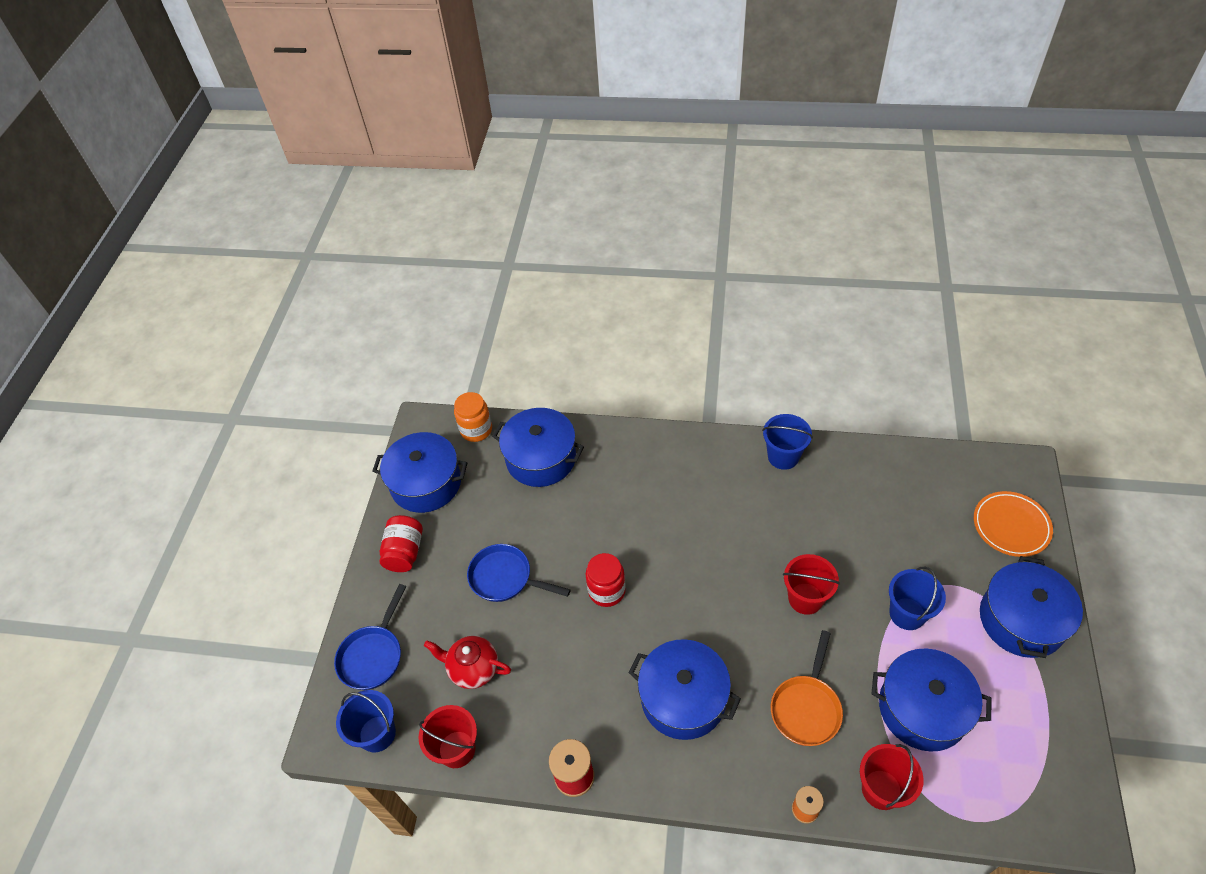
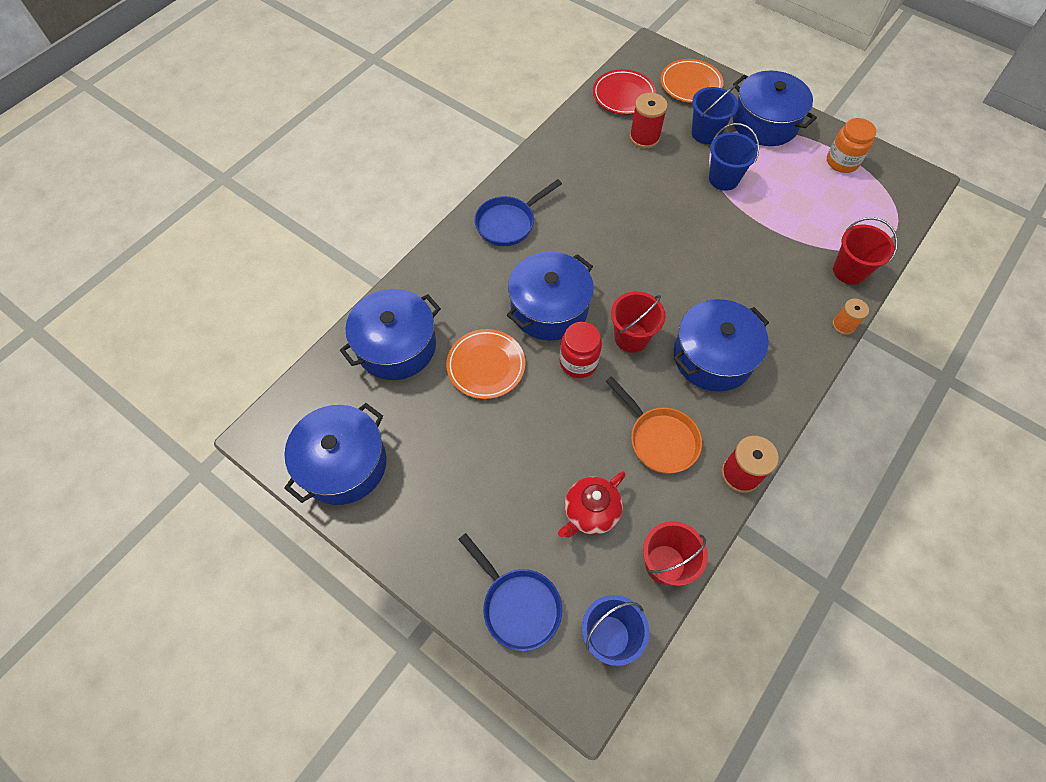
camera: 65 degrees left, 10 degrees up
(404, 552) = (414, 521): red jar -> none
(476, 430) = (314, 386): orange jar -> orange jar (842, 162)
(505, 578) = (510, 439): blue pan -> blue pan (509, 223)
(561, 526) = (486, 366): none -> orange plate
(783, 456) = (535, 172): blue bucket -> blue bucket (706, 133)
(805, 598) = (673, 230): red bucket -> red bucket (631, 337)
(806, 708) = (764, 280): orange pan -> orange pan (659, 439)
(900, 520) = (644, 137): none -> red spool
(922, 708) = (801, 213): blue pot -> blue pot (549, 308)
(939, 476) = (623, 95): none -> red plate

